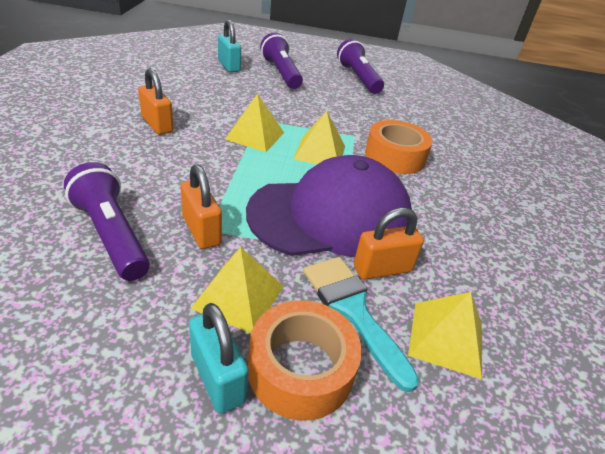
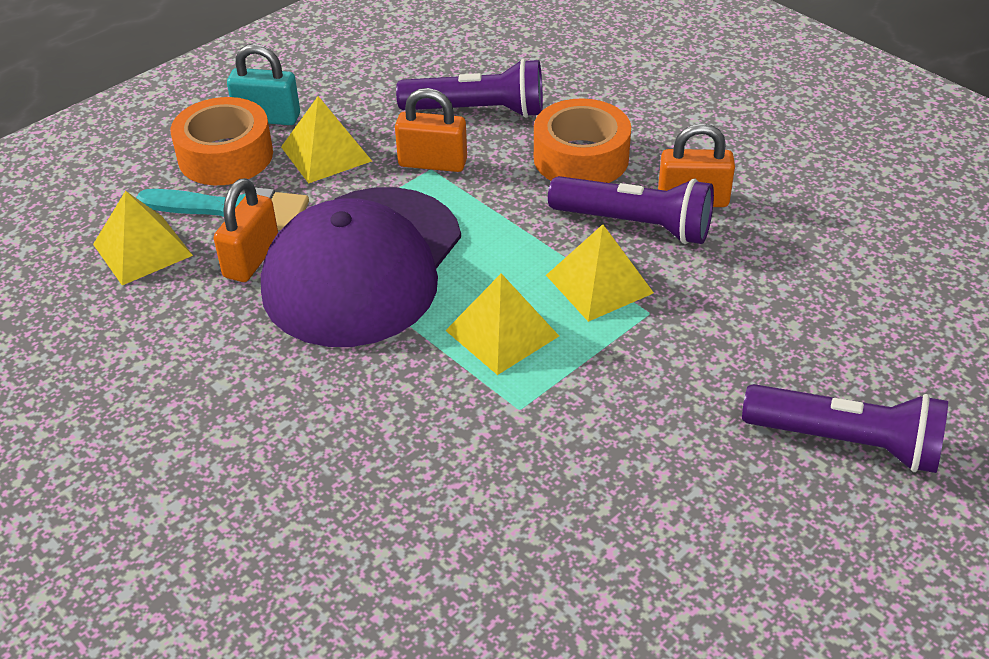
camera: 135 degrees right, 5 degrees up
(229, 66) = (913, 369): turquoise padlock -> none
(358, 78) = (765, 591): purple flashlight -> purple flashlight (635, 225)
(395, 156) = (419, 421): orange tape -> orange tape (581, 158)

